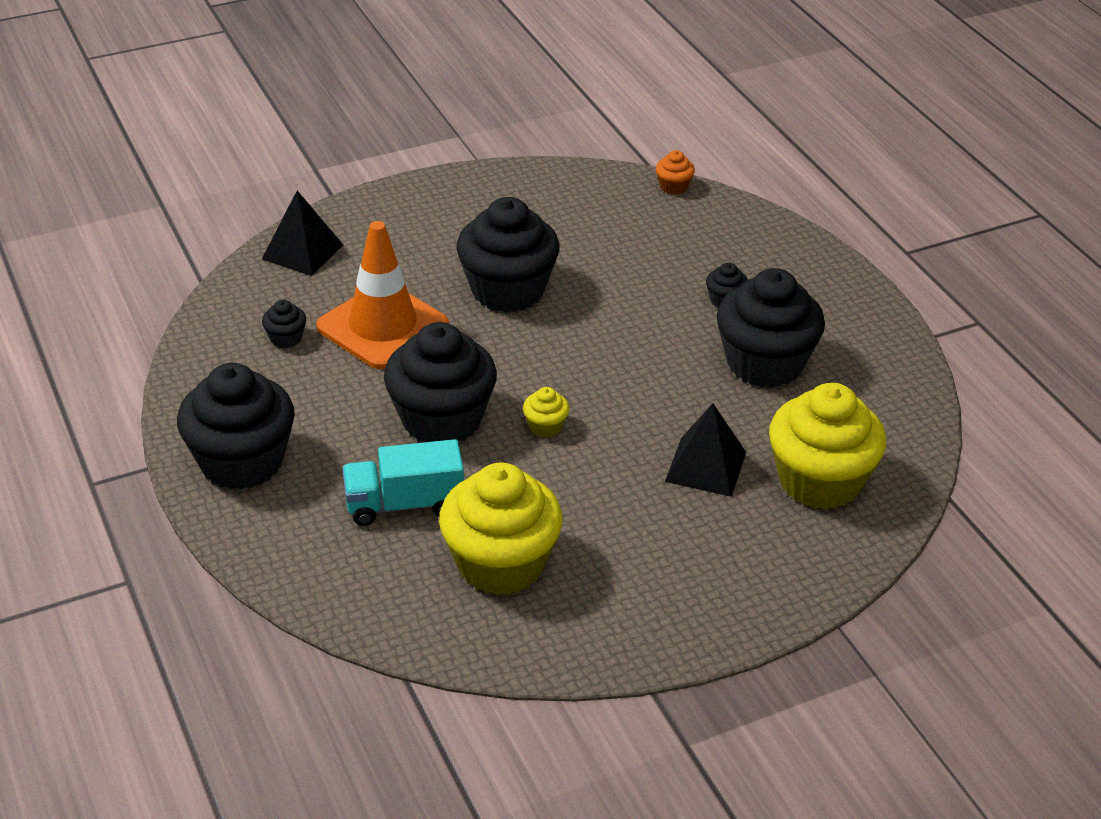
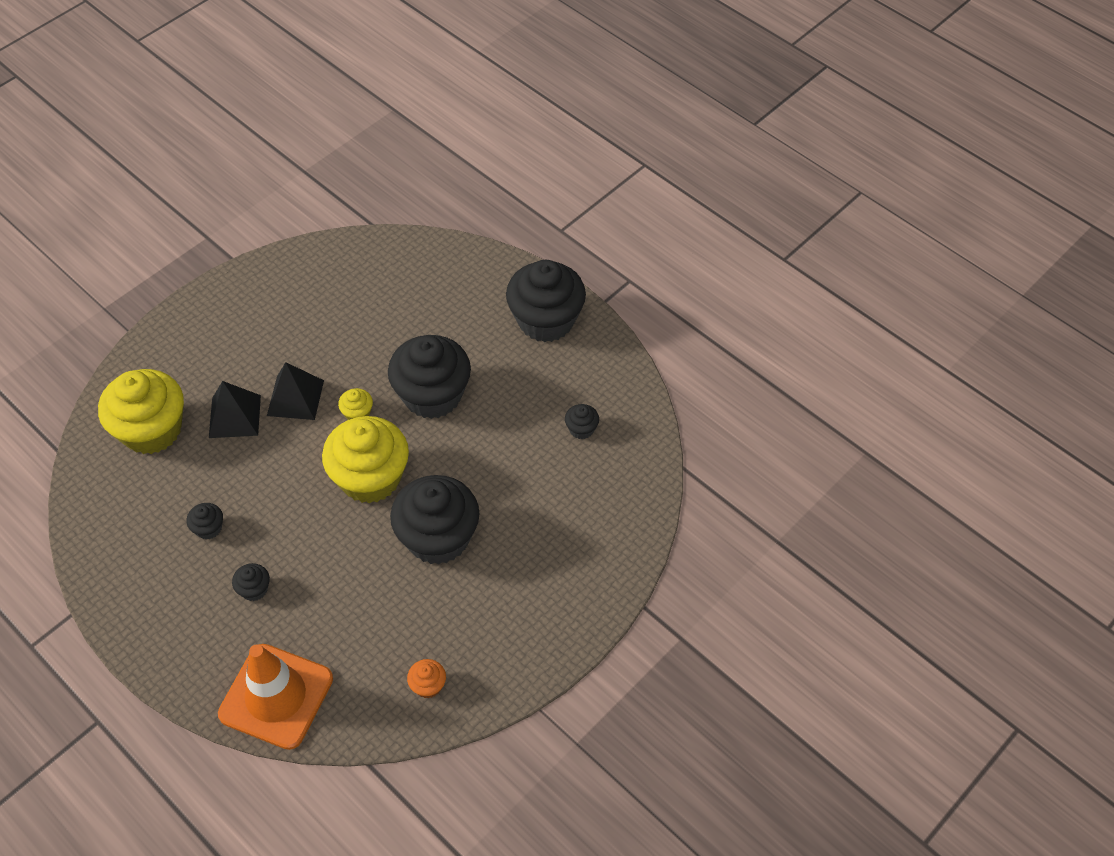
camera: 160 degrees right, 15 degrees up
(303, 251) = (624, 522): black pyramid -> black pyramid (295, 398)
(383, 326) = (517, 465): orange traffic cone -> orange traffic cone (276, 696)
(404, 504) = (426, 324): turquoise truck -> none
(500, 564) = (347, 303): yellow cupcake -> yellow cupcake (370, 477)
(673, 187) = (337, 733): orange cupcake -> orange cupcake (428, 685)
(764, 363) = (208, 528): black cupcake -> black cupcake, size x0.42

